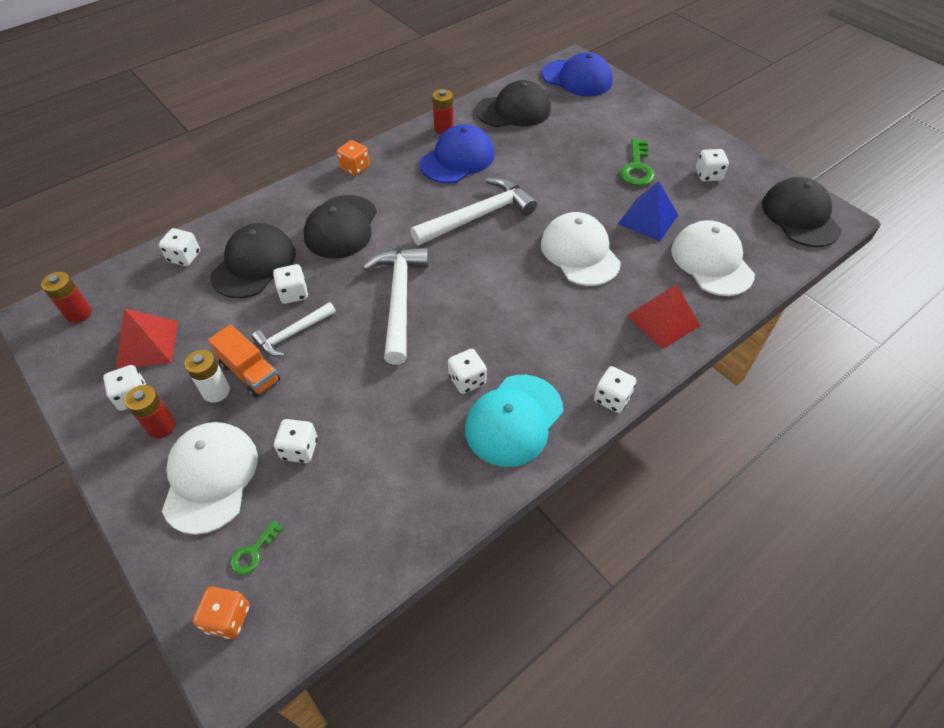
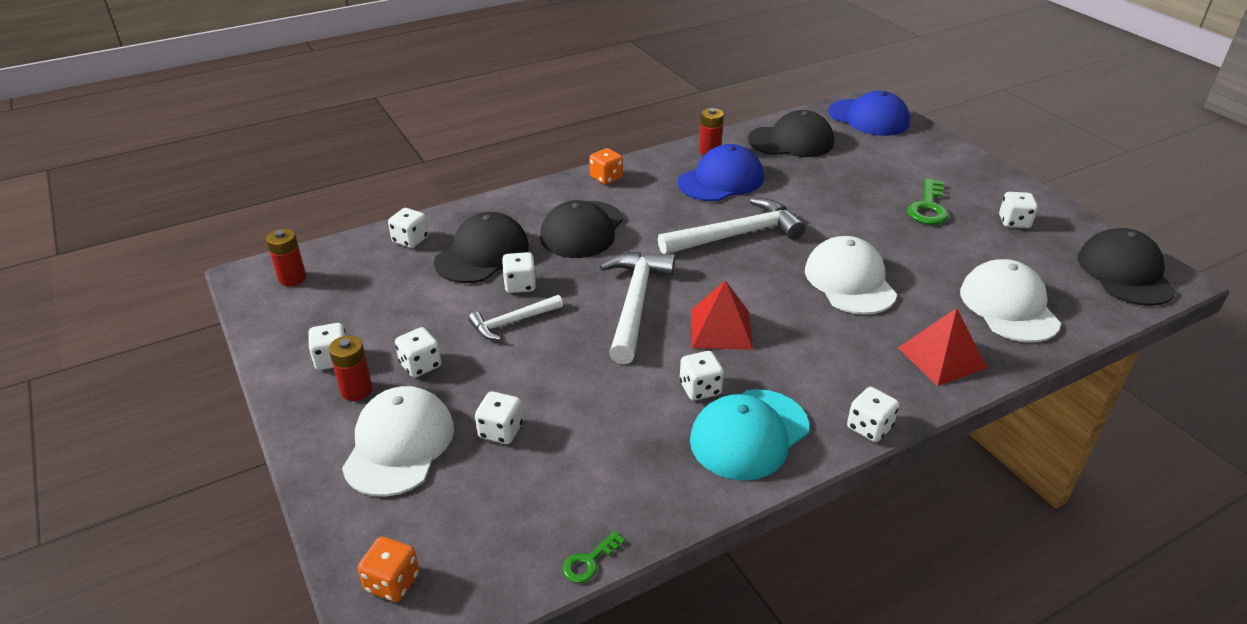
camera: 10 degrees right, 15 degrees down
(147, 344) = (356, 314): red pyramid -> red pyramid (720, 329)
(216, 391) = (420, 365): white battery -> white dice
(250, 372) = (460, 352): orange truck -> none
(253, 552) = (432, 522): green key -> green key (589, 561)
(648, 219) = (935, 257): blue pyramid -> none

